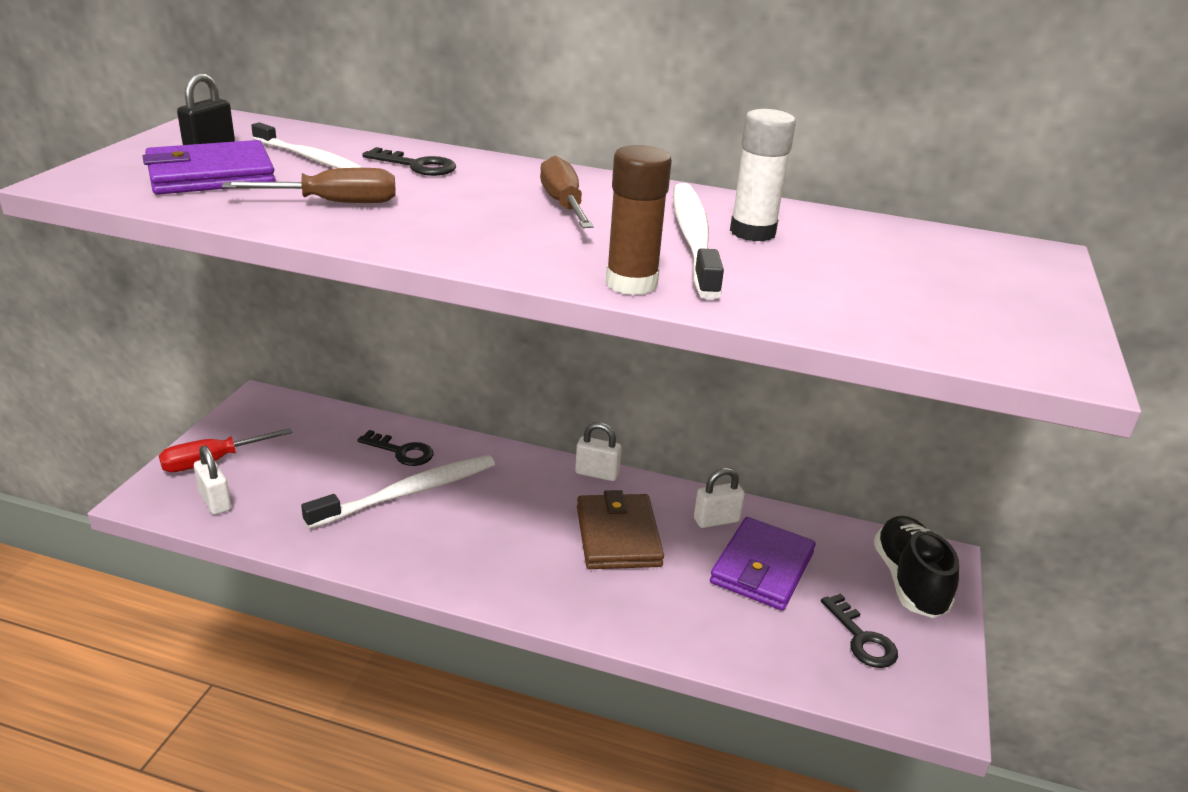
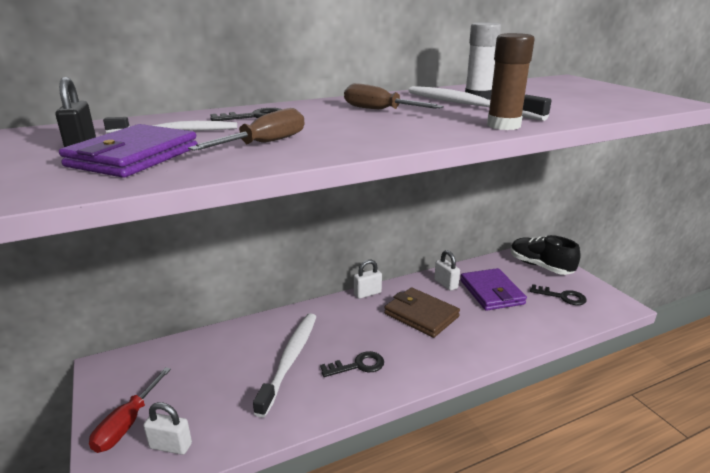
camera: 40 degrees left, 5 degrees down
(401, 452) = (251, 341): black key -> black key (358, 365)
(716, 520) = (445, 284): white padlock -> white padlock turned 60 degrees counterclockwise

